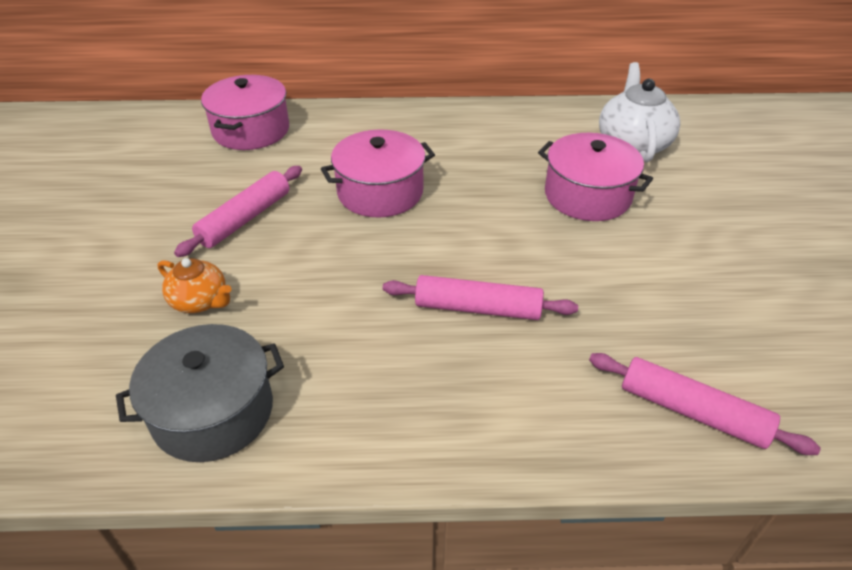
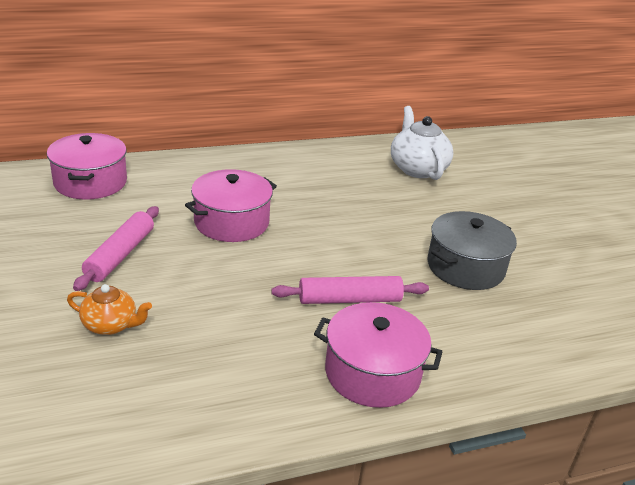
camera: 20 degrees left, 10 degrees down
(213, 412) = (164, 408): grey pot -> grey pot (465, 267)
(587, 195) = (399, 209): pink pot -> pink pot (372, 373)
(692, 411) = (531, 347): pink rolling pin -> none

